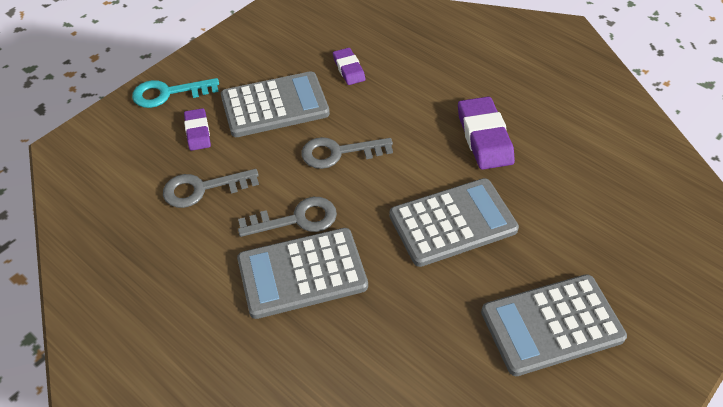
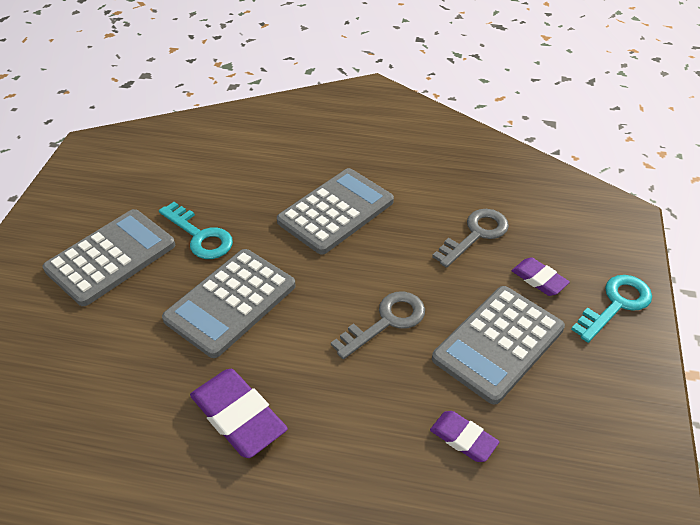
camera: 150 degrees right, 5 degrees down
(296, 219) = (374, 245): grey key -> none
(452, 309) = (200, 236): none -> turquoise key

